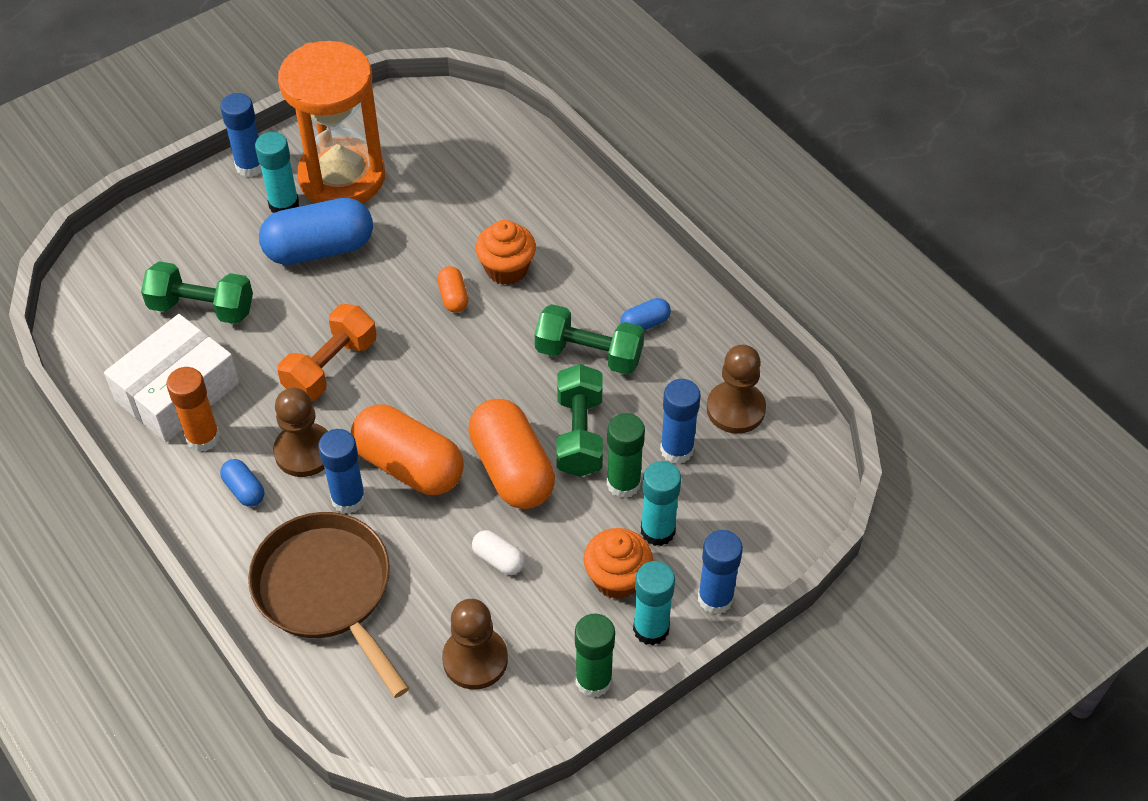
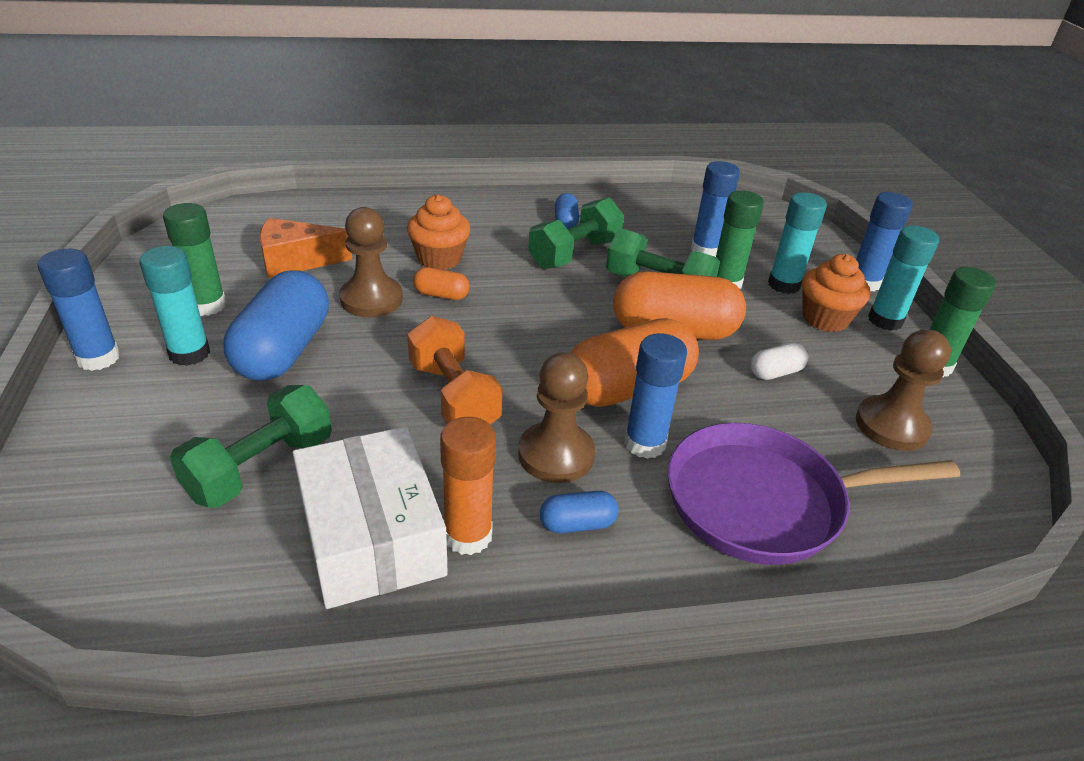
camera: 65 degrees left, 15 degrees down
(327, 591) = (764, 502): brown pan -> purple pan
(342, 177) = (207, 305): orange hourglass -> green glue stick
(434, 187) = (296, 261): none -> orange cheese
(735, 409) = (682, 216): brown pawn -> brown pawn (371, 299)

